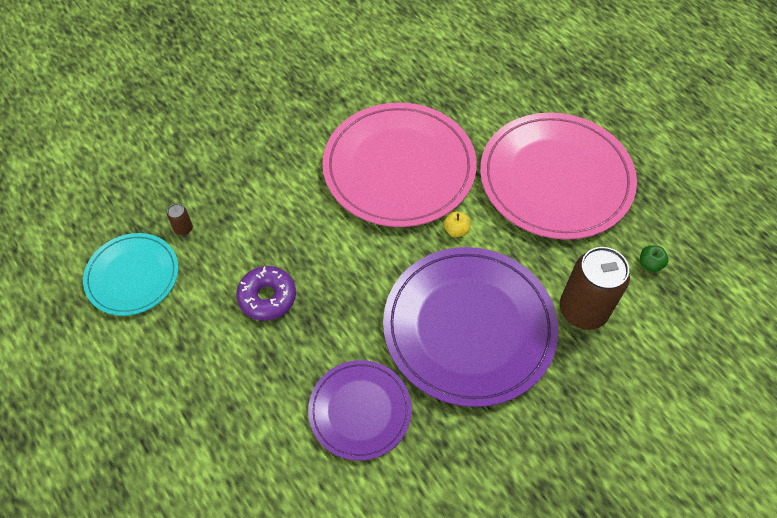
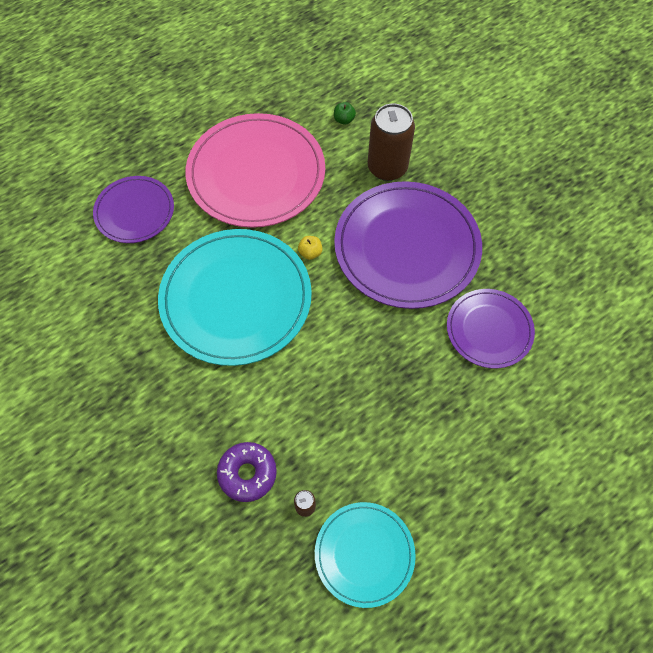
camera: 90 degrees left, 5 degrees up
(267, 297) = (385, 413): purple donut -> purple donut (247, 473)
(399, 167) = (236, 298): pink plate -> turquoise plate
(496, 82) = (134, 211): none -> purple plate

